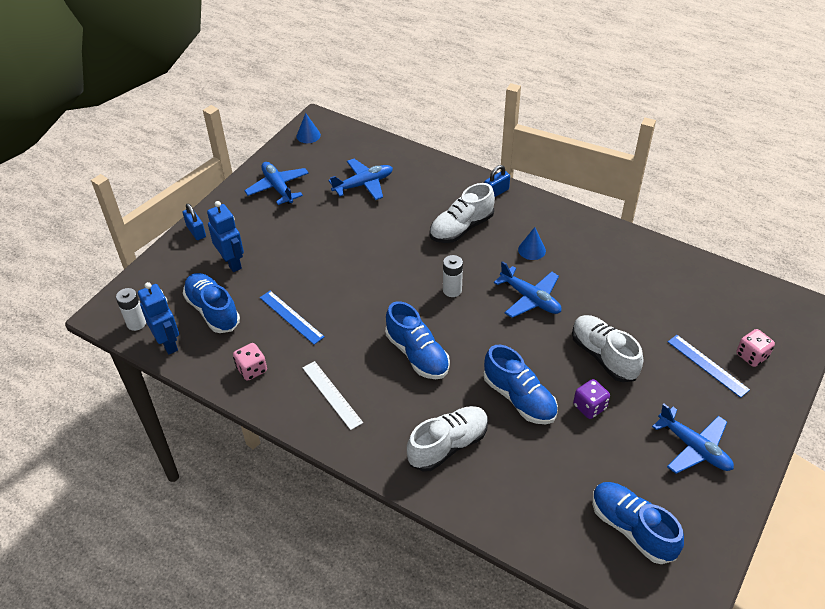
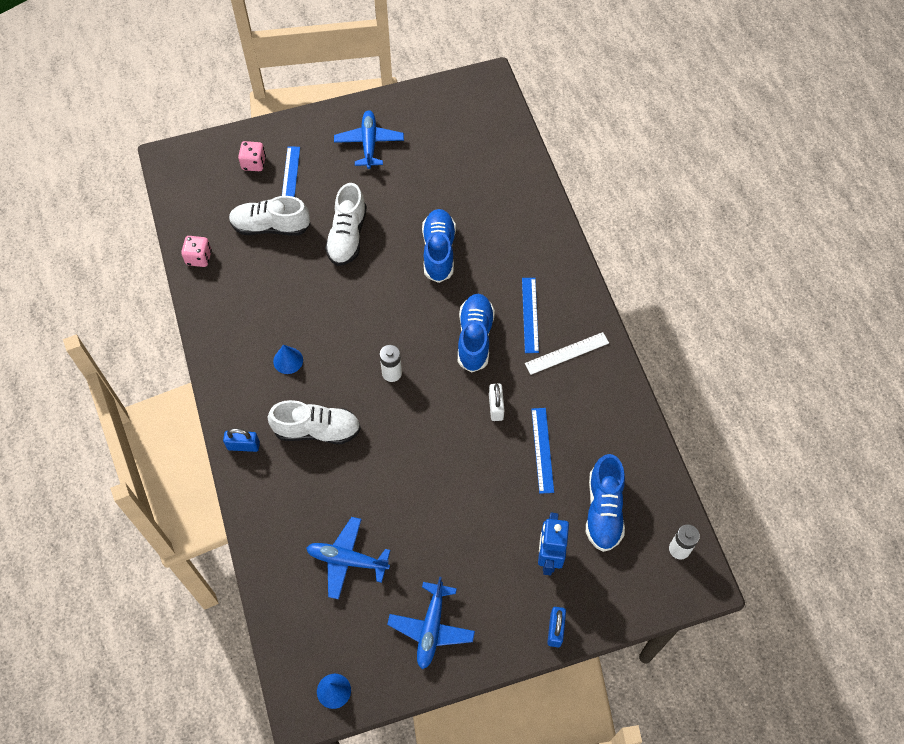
camera: 140 degrees left, 15 degrees up
(168, 343) = (663, 503): blue robot -> none
(252, 369) = (611, 422): pink dice -> pink dice (199, 258)
(332, 395) = (567, 353): white ruler -> white ruler turned 60 degrees clockwise
(352, 320) = (496, 407): none -> white padlock
(391, 403) = (530, 315): none -> blue ruler
(448, 445) = (519, 256): white shoe -> white shoe (270, 226)
(530, 298) = (342, 318): blue plane -> none
(589, 407) = (400, 212): purple dice -> none
(632, 528) = (462, 133): blue shoe -> none

